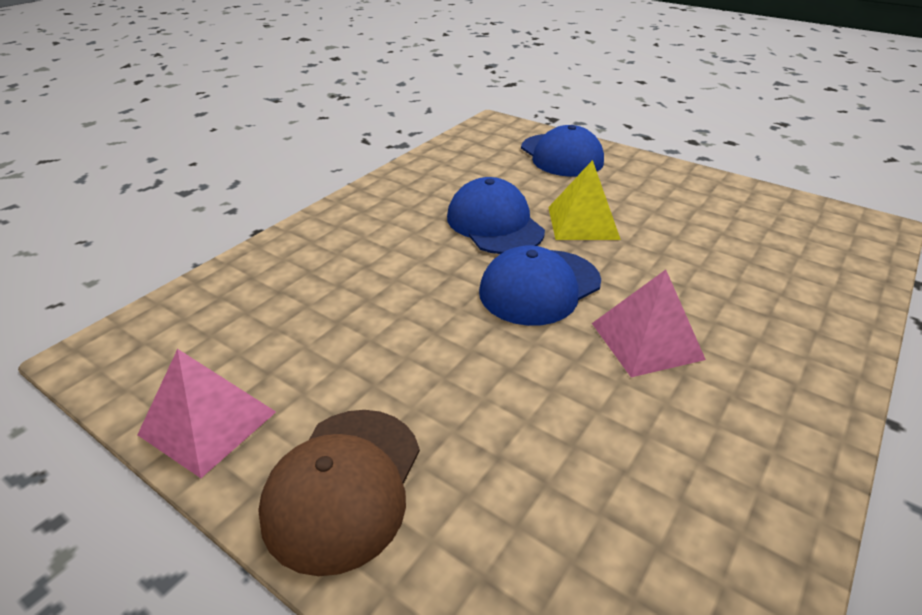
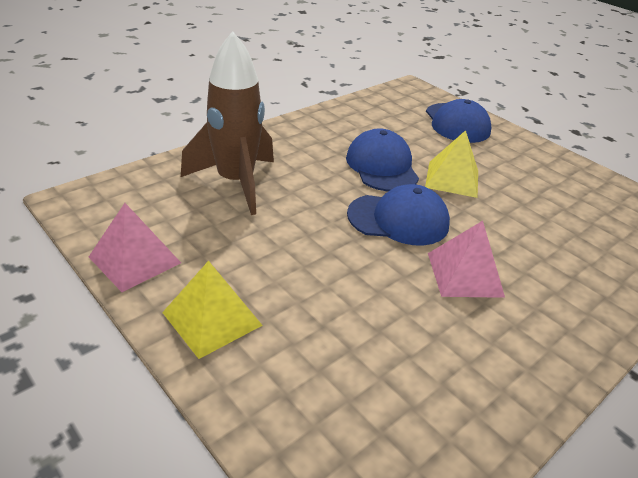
camera: 10 degrees right, 0 degrees up
(318, 282) = (236, 182): none -> brown rocket
(344, 486) = (212, 319): brown cap -> yellow pyramid
(540, 287) = (398, 219): blue cap -> blue cap turned 150 degrees counterclockwise

